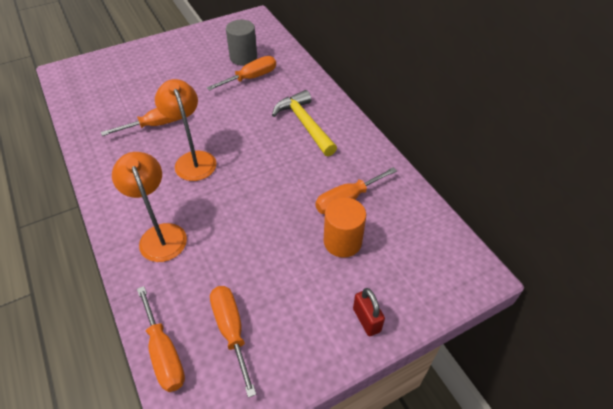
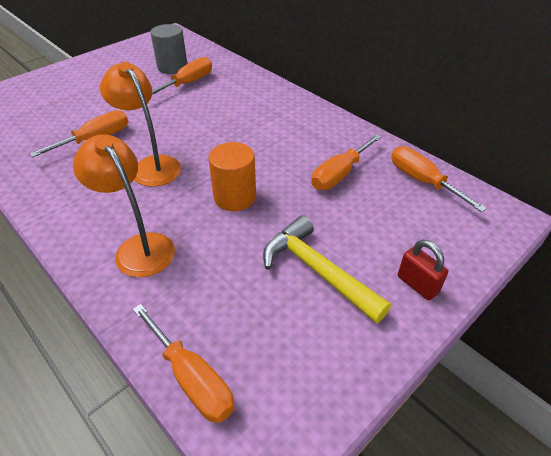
camera: 15 degrees left, 5 degrees down
(231, 331) = (267, 332): orange screwdriver -> orange screwdriver (422, 181)
(305, 124) = (263, 114): yellow hammer -> yellow hammer (318, 270)
(342, 242) = (354, 213): orange cylinder -> orange cylinder (235, 197)

